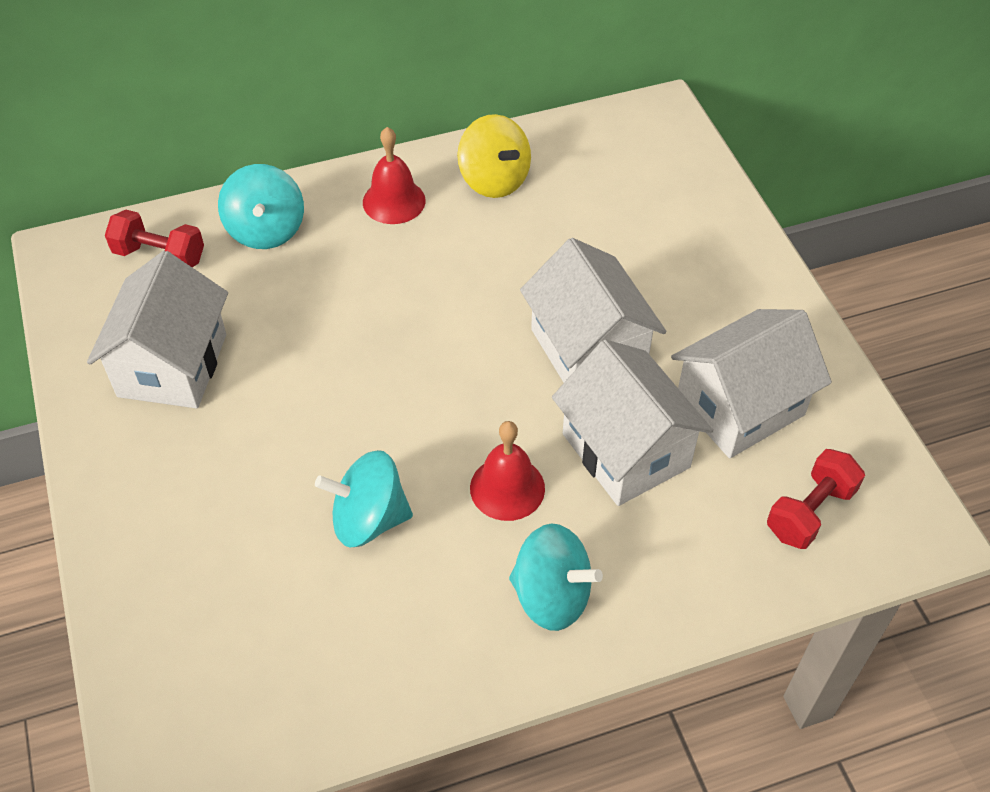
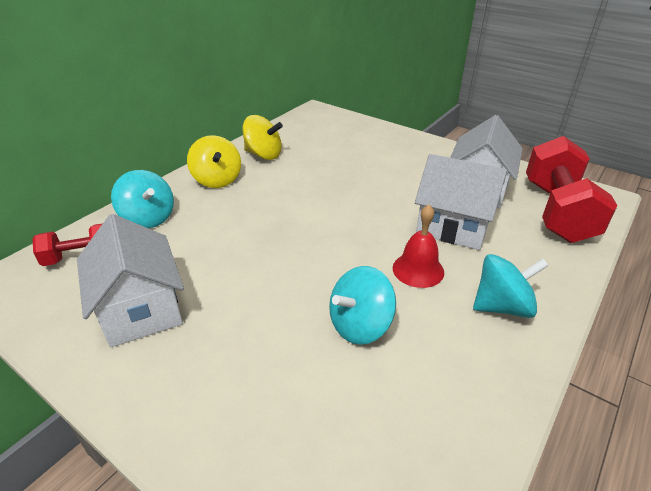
camera: 35 degrees left, 15 degrees down
(394, 201) = (217, 180): red bell -> yellow spinning top
(588, 349) = (385, 196): white house -> none
(810, 511) = (557, 211): red dumbbell -> red dumbbell, size x1.90

